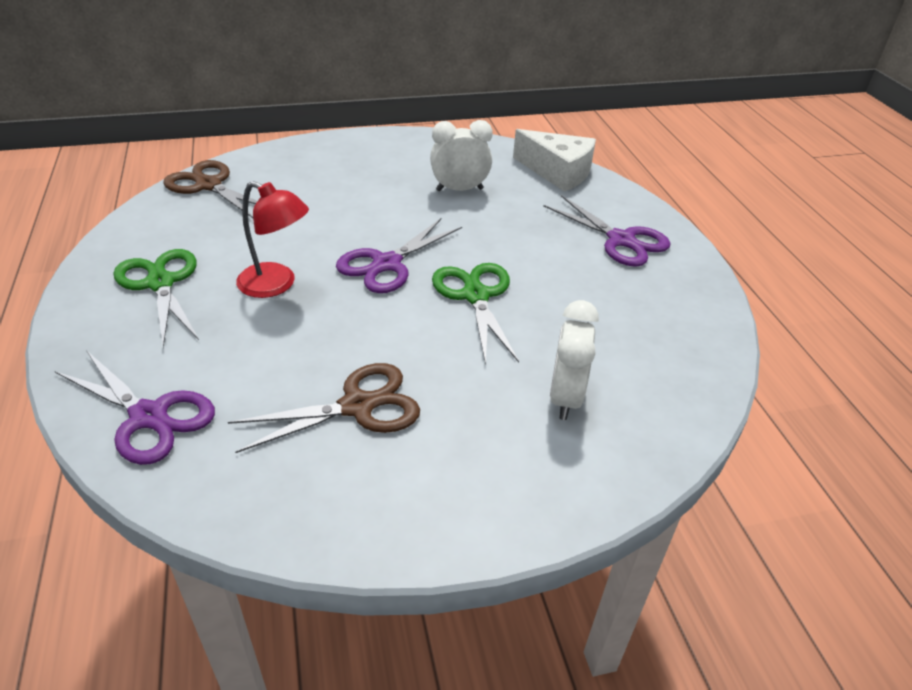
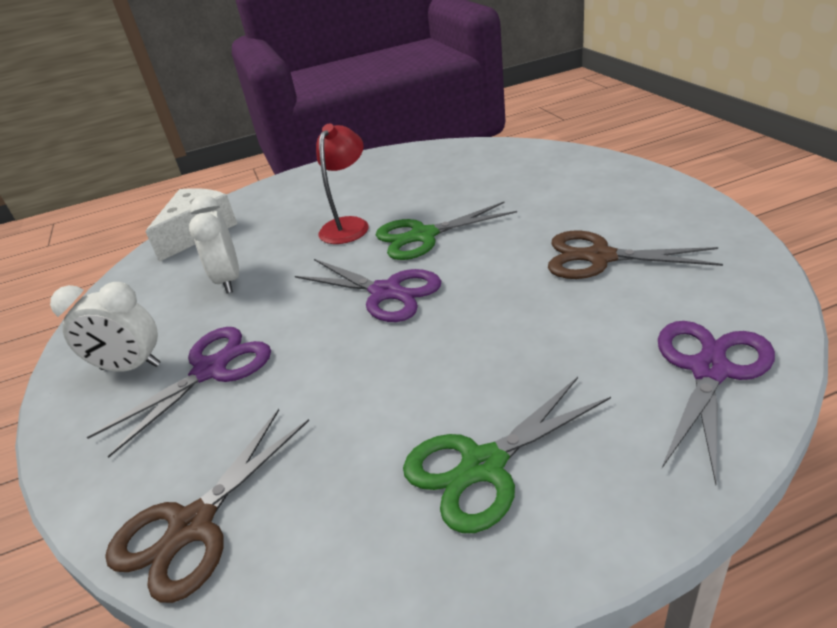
camera: 90 degrees left, 5 degrees down
(276, 285) = (448, 356): red lamp -> red lamp (348, 225)
(357, 406) = (600, 257): brown scissors -> brown scissors turned 45 degrees counterclockwise
(565, 397) = (530, 183): white clock -> white clock (130, 367)
(621, 240) = (321, 190): purple scissors -> purple scissors (210, 370)

